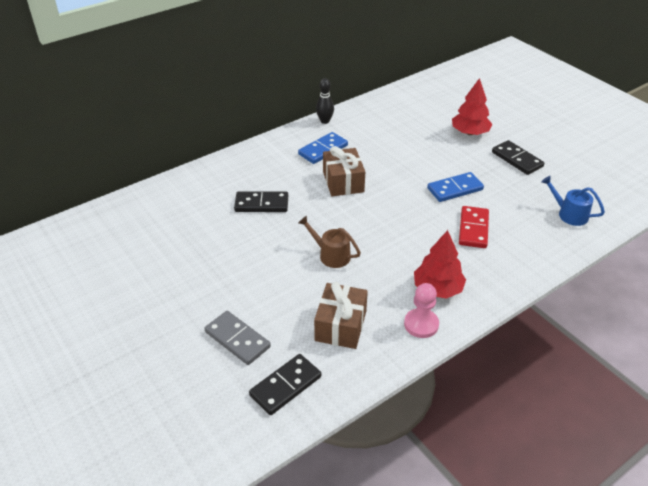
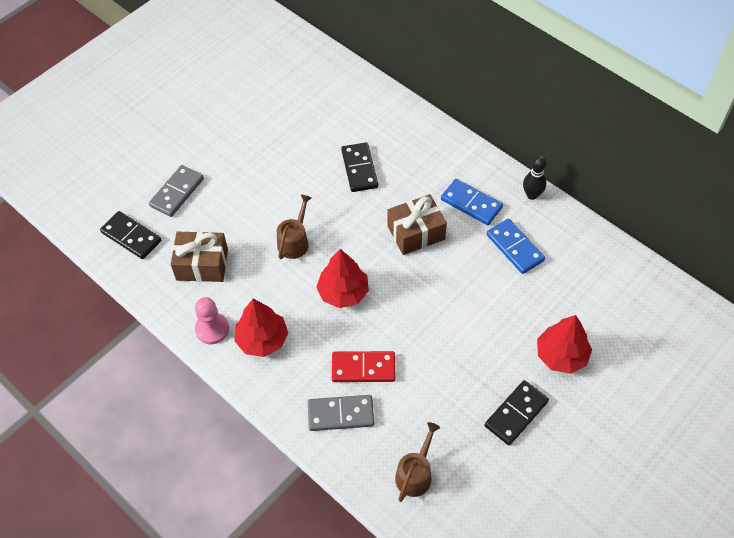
camera: 80 degrees right, 15 degrees up
(395, 231) = (343, 292): none -> red tree
(455, 189) = (432, 345): blue domino -> blue domino (514, 248)
(517, 247) = (340, 414): none -> grey domino
(569, 214) = (415, 474): blue watering can -> brown watering can

